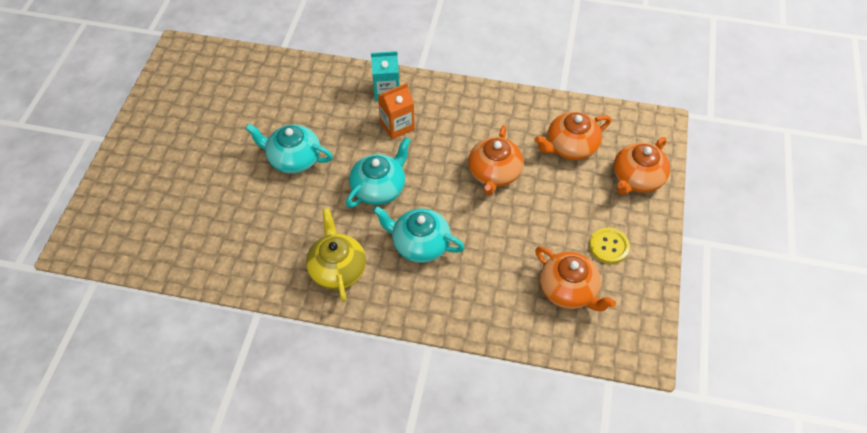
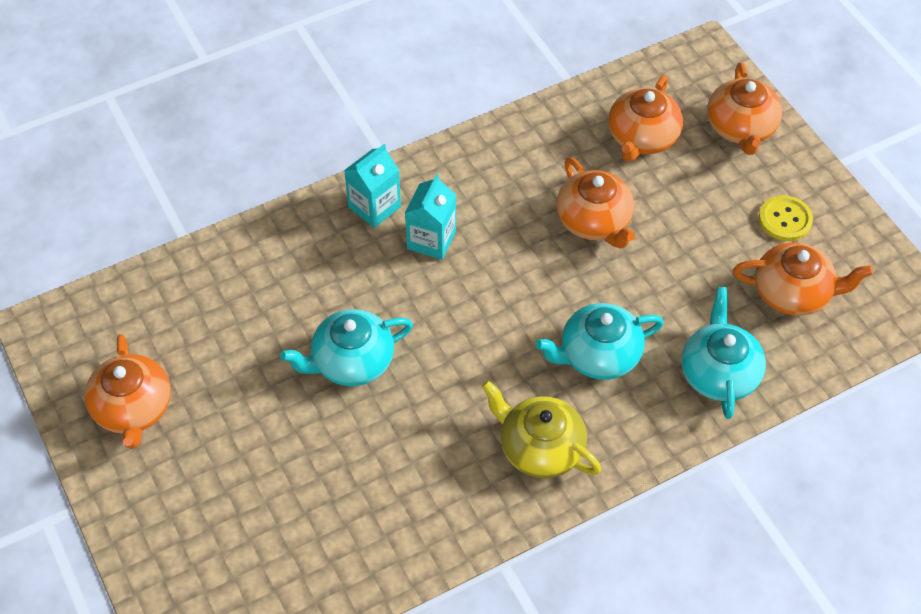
camera: 40 degrees left, 0 degrees up
(175, 111) = (133, 409): none -> orange teapot
(379, 188) = (488, 325): turquoise teapot -> turquoise teapot (719, 373)
(397, 126) = (431, 240): orange carton -> turquoise carton

